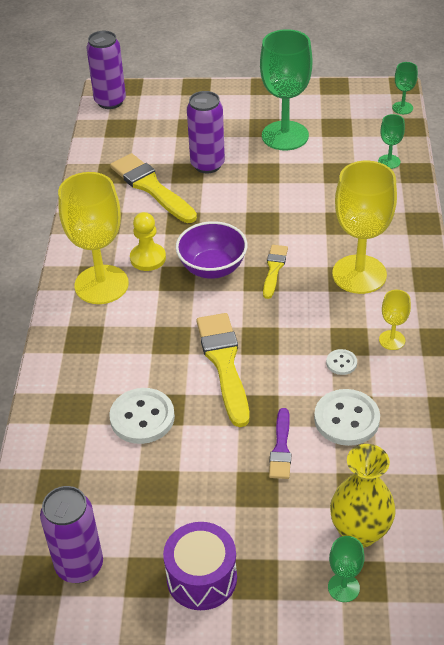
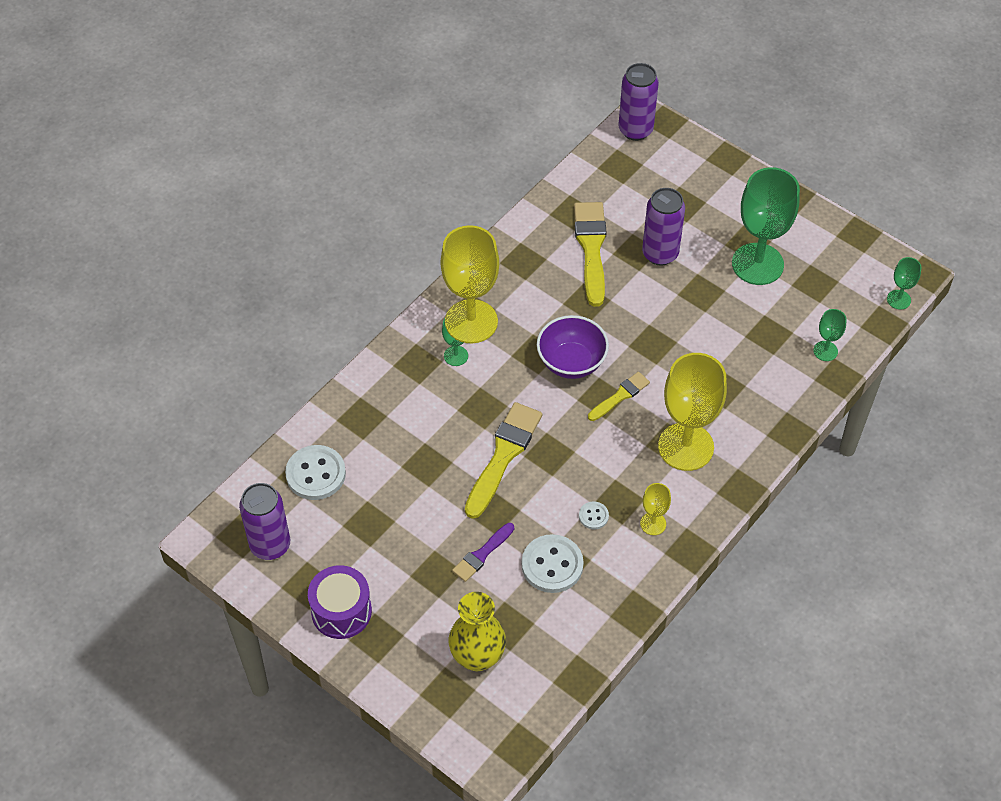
camera: 35 degrees right, 10 degrees up
(142, 417) = (404, 460): white button -> white button (315, 474)
(148, 258) = (528, 319): yellow pawn -> none
(343, 587) = (429, 687): green goblet -> green goblet (456, 356)

